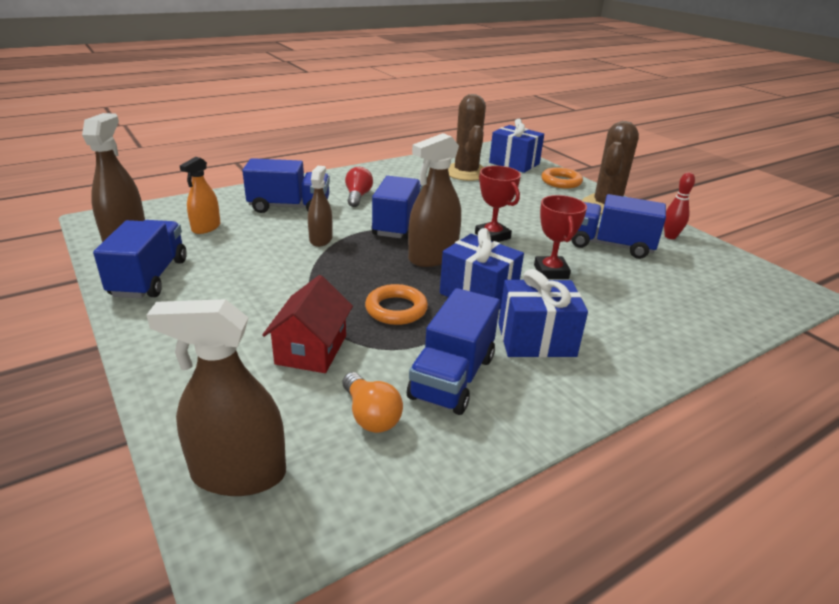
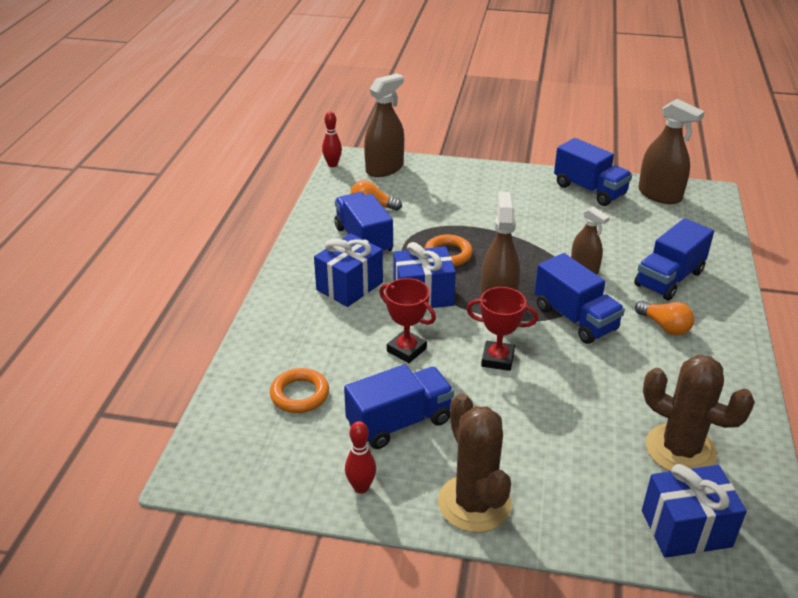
camera: 135 degrees right, 5 degrees up
(206, 227) = (656, 228): orange spray bottle -> none
(286, 560) = (332, 164): none -> red bowling pin
(311, 349) = (444, 212): red house -> none
(358, 196) = (664, 327): red light bulb -> orange light bulb
(561, 182) = (580, 525): orange ring -> orange ring (299, 394)

